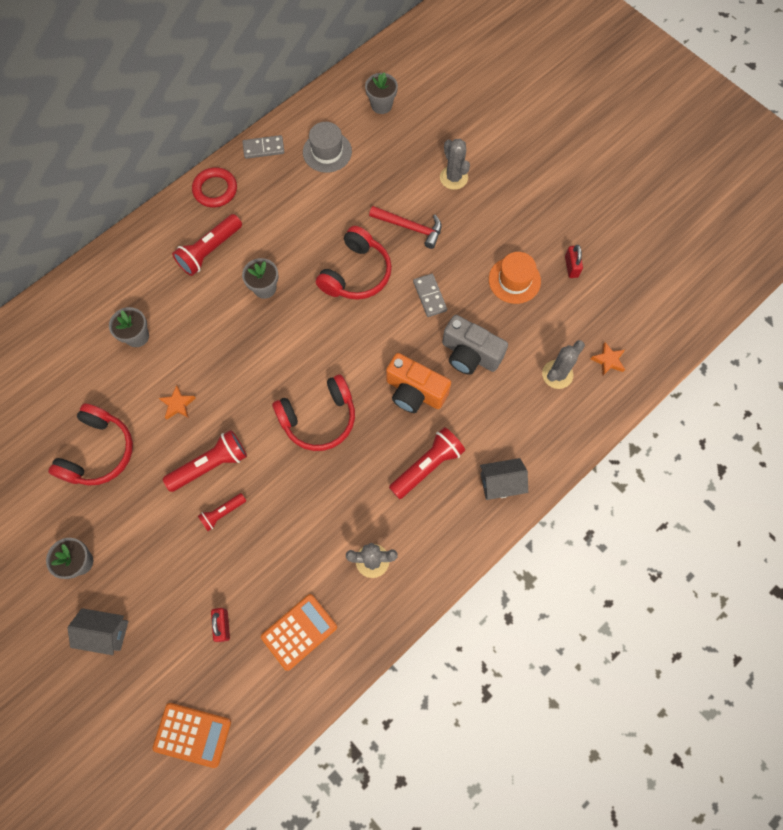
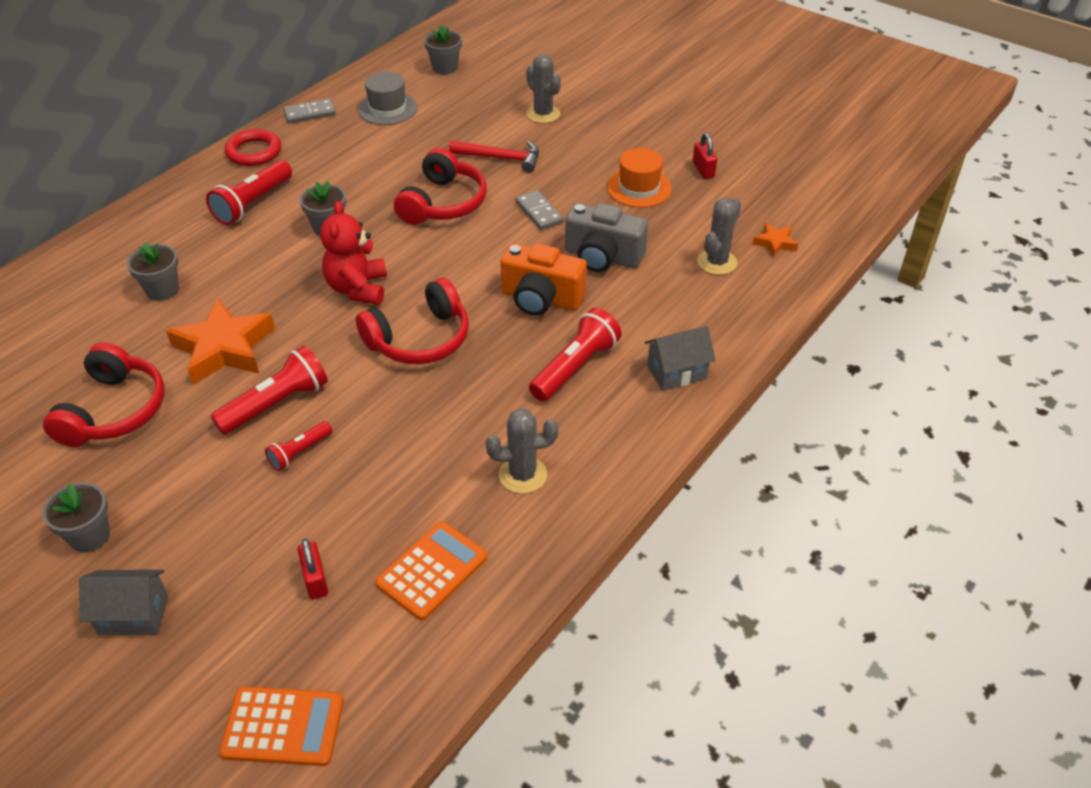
camera: 10 degrees left, 25 degrees down
(178, 404) = (224, 348): orange star -> orange star, size x2.12
(280, 358) = (358, 288): none -> red teddy bear

